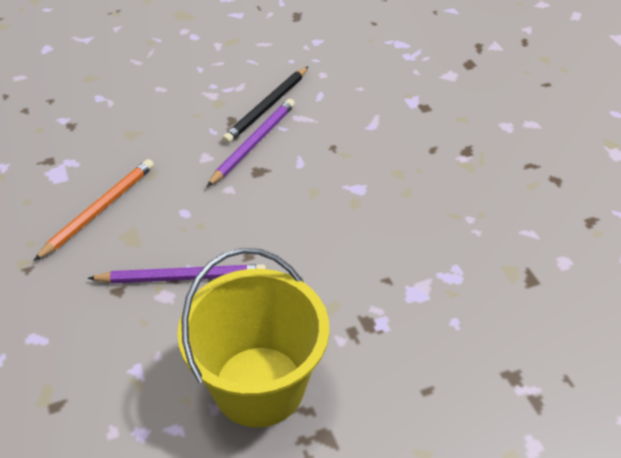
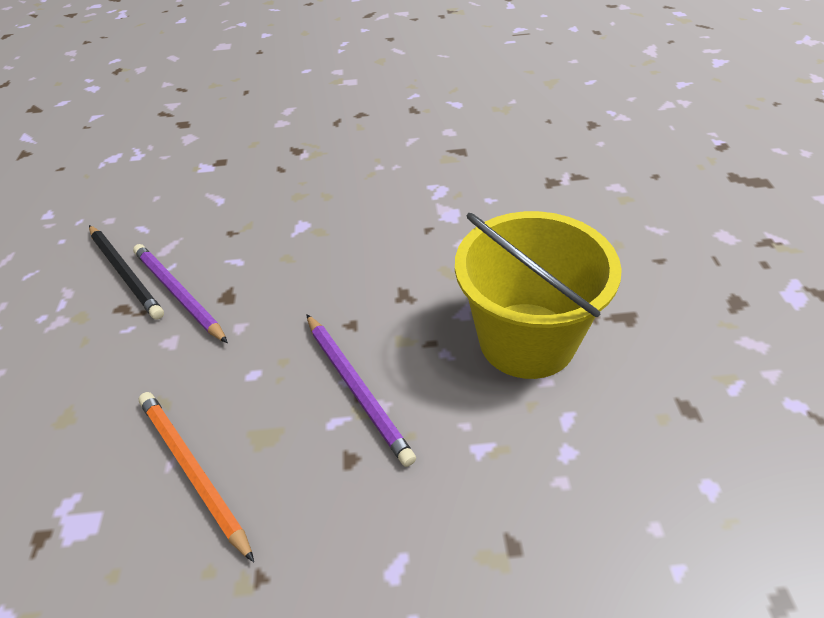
camera: 70 degrees left, 0 degrees up
(182, 277) = (357, 388): purple pencil -> purple pencil turned 135 degrees clockwise

